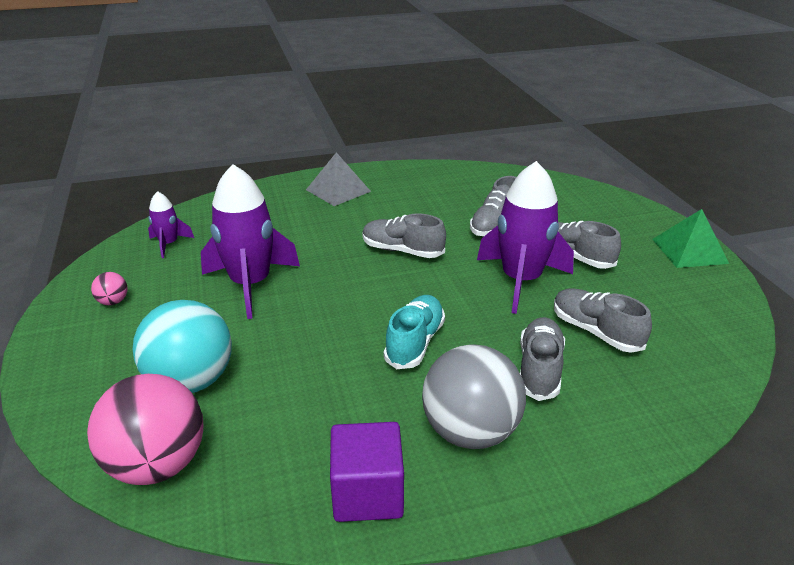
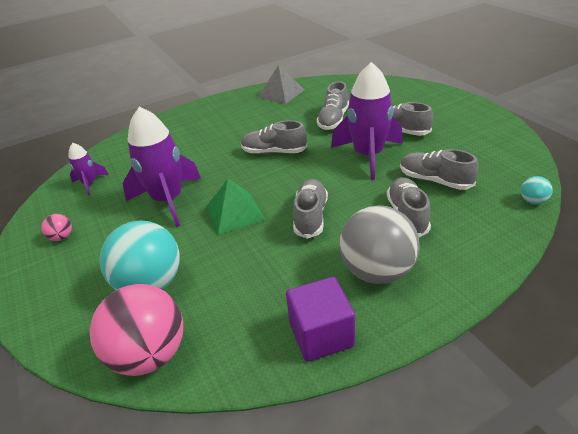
camera: 10 degrees left, 5 degrees up
(338, 190) = (207, 117): grey pyramid -> grey pyramid (281, 93)
(415, 343) = (310, 216): turquoise shoe -> grey shoe
(689, 251) = (474, 112): green pyramid -> green pyramid (234, 213)
(719, 388) = (532, 201): none -> turquoise ball

